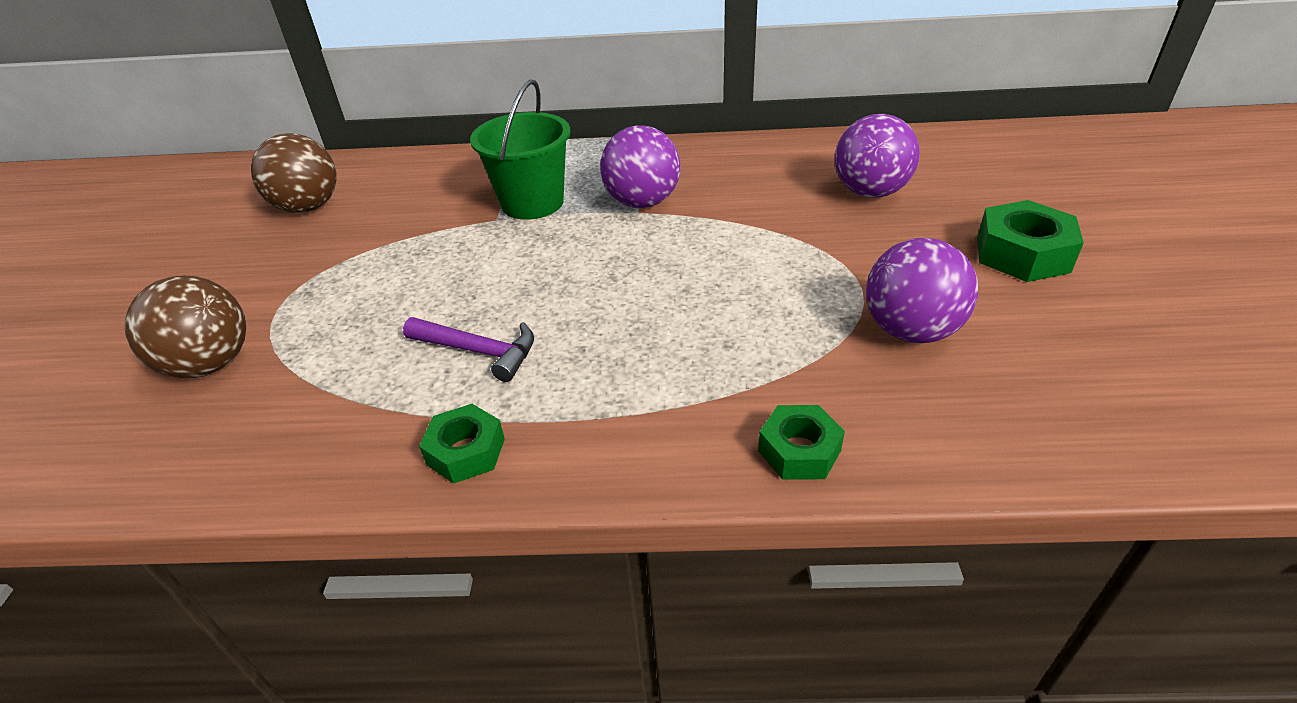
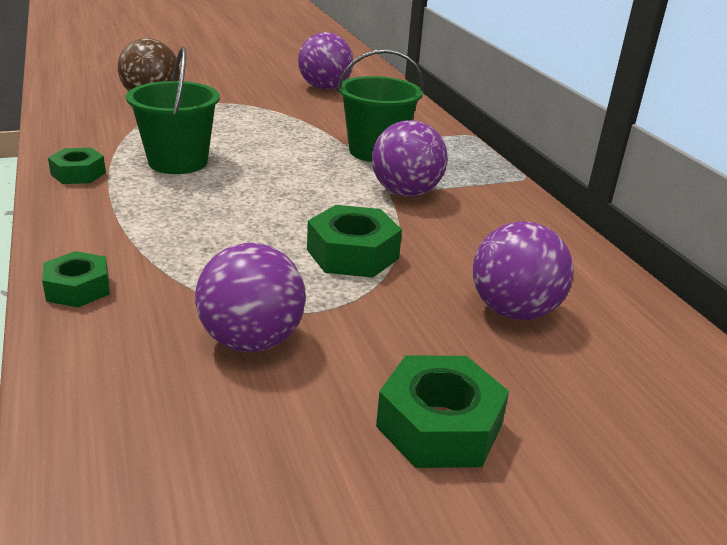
camera: 65 degrees right, 10 degrees down
(308, 207) = (324, 88): brown ball -> purple ball
(478, 351) = (178, 162): purple hammer -> green bucket
(761, 253) = (352, 254): none -> green nut

